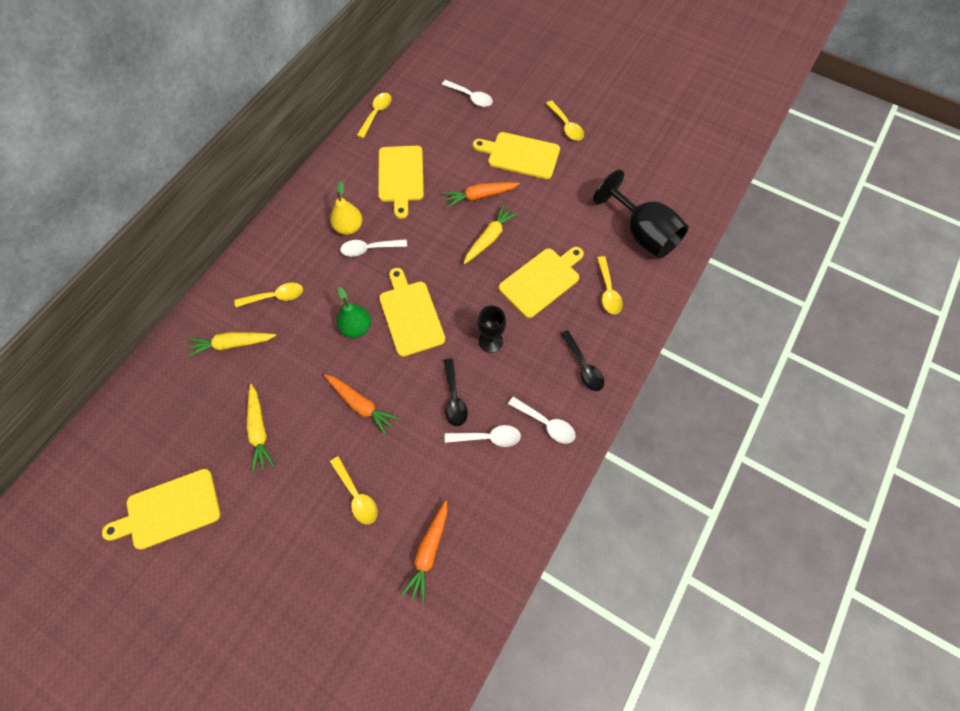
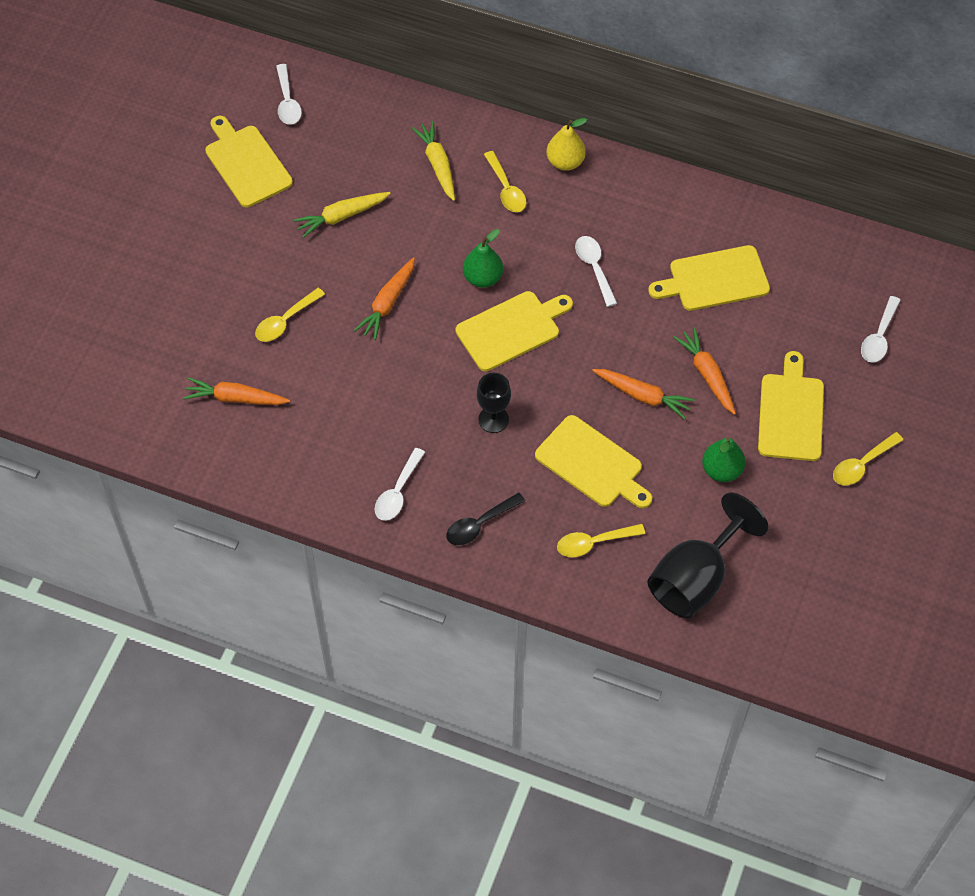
camera: 80 degrees right, 5 degrees down
(349, 227) = (620, 240): yellow pear -> yellow pear (565, 162)
(376, 114) = (813, 230): yellow spoon -> none
(454, 398) = (412, 393): black spoon -> none
(488, 437) = (370, 435): white spoon -> white spoon (287, 101)
(489, 238) = (642, 396): yellow carrot -> orange carrot
(559, 202) = (721, 470): none -> green pear

